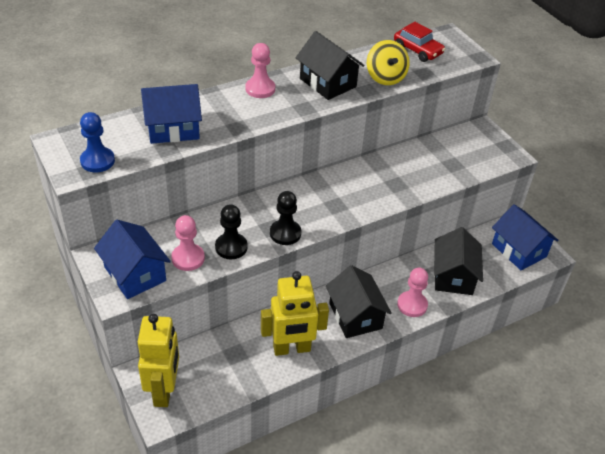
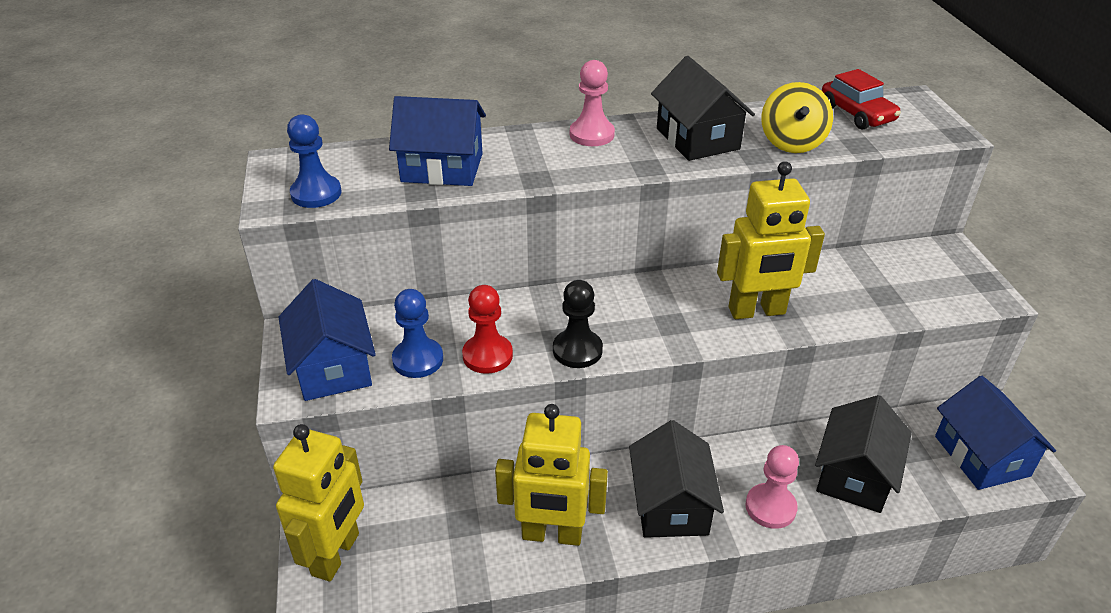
camera: 20 degrees right, 5 degrees down
(188, 258) = (418, 360): pink pawn -> blue pawn
(231, 247) = (487, 355): black pawn -> red pawn
(383, 188) = (757, 311): none -> yellow robot

